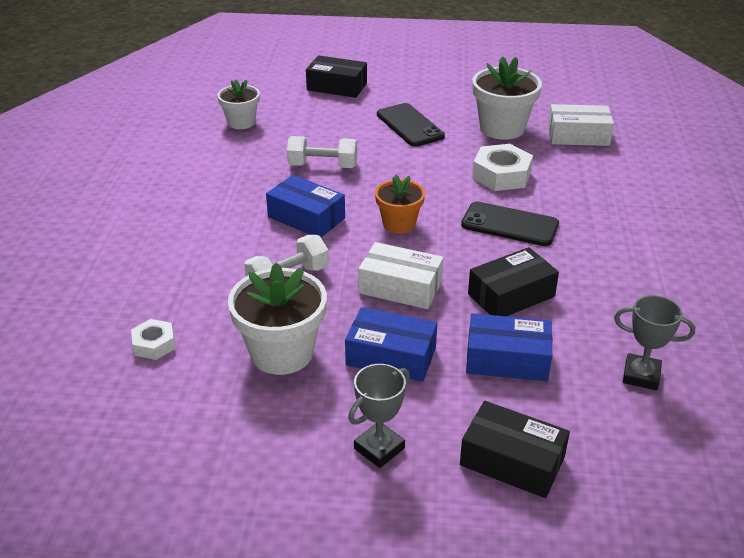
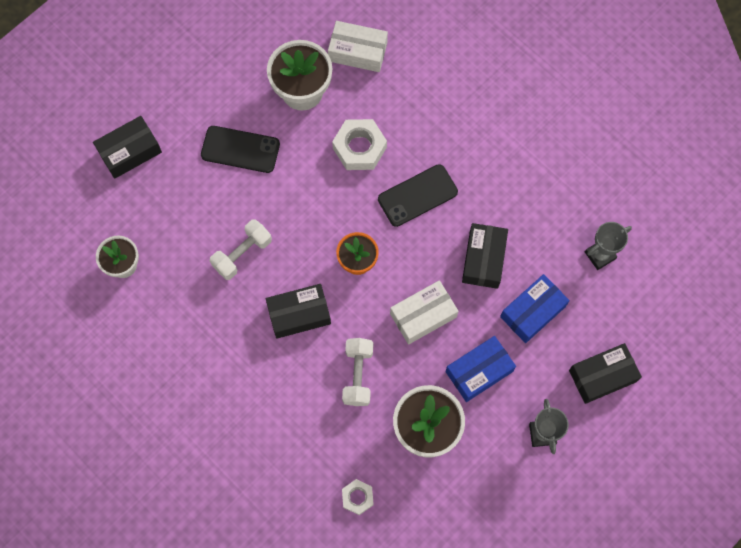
camera: 50 degrees left, 35 degrees up
(306, 217) = (299, 314): blue box -> black box
(578, 136) = (358, 52): white box -> white box turned 60 degrees clockwise

